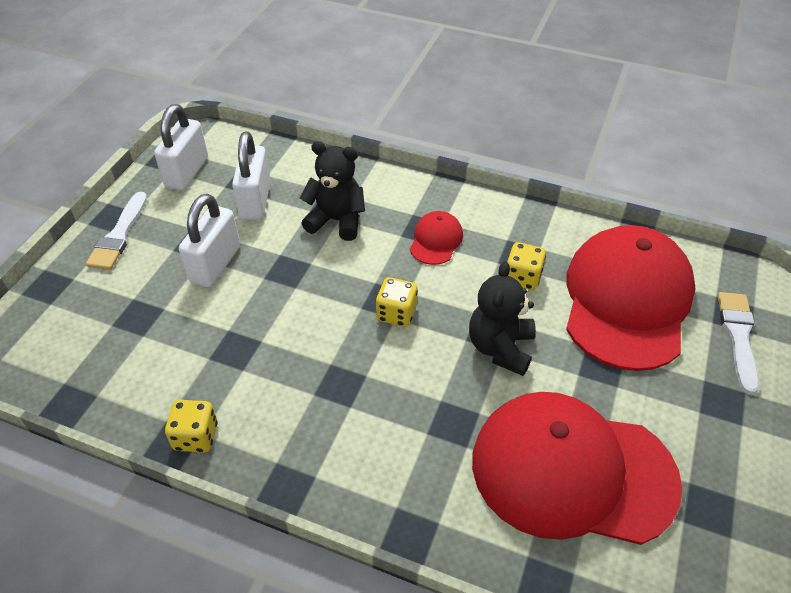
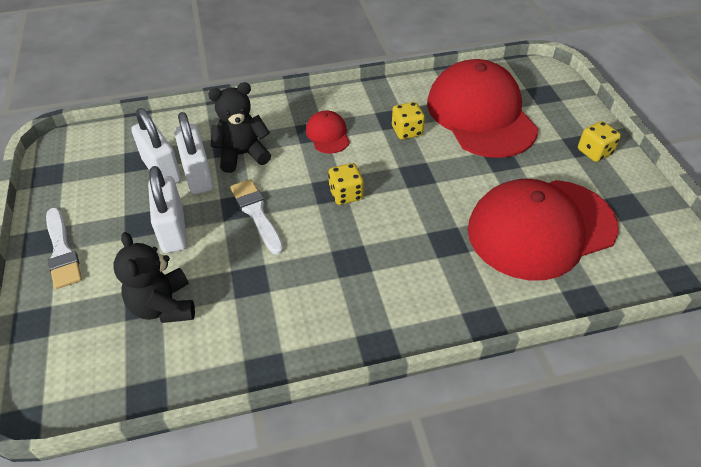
camera: 35 degrees left, 0 degrees up
(187, 172) = (78, 176): white padlock -> white padlock (198, 175)
(196, 436) = (279, 356): yellow dice -> yellow dice (594, 152)
(500, 348) = (433, 180): black teddy bear -> black teddy bear (164, 306)
(738, 336) = (557, 105): white brush -> white brush (256, 213)

